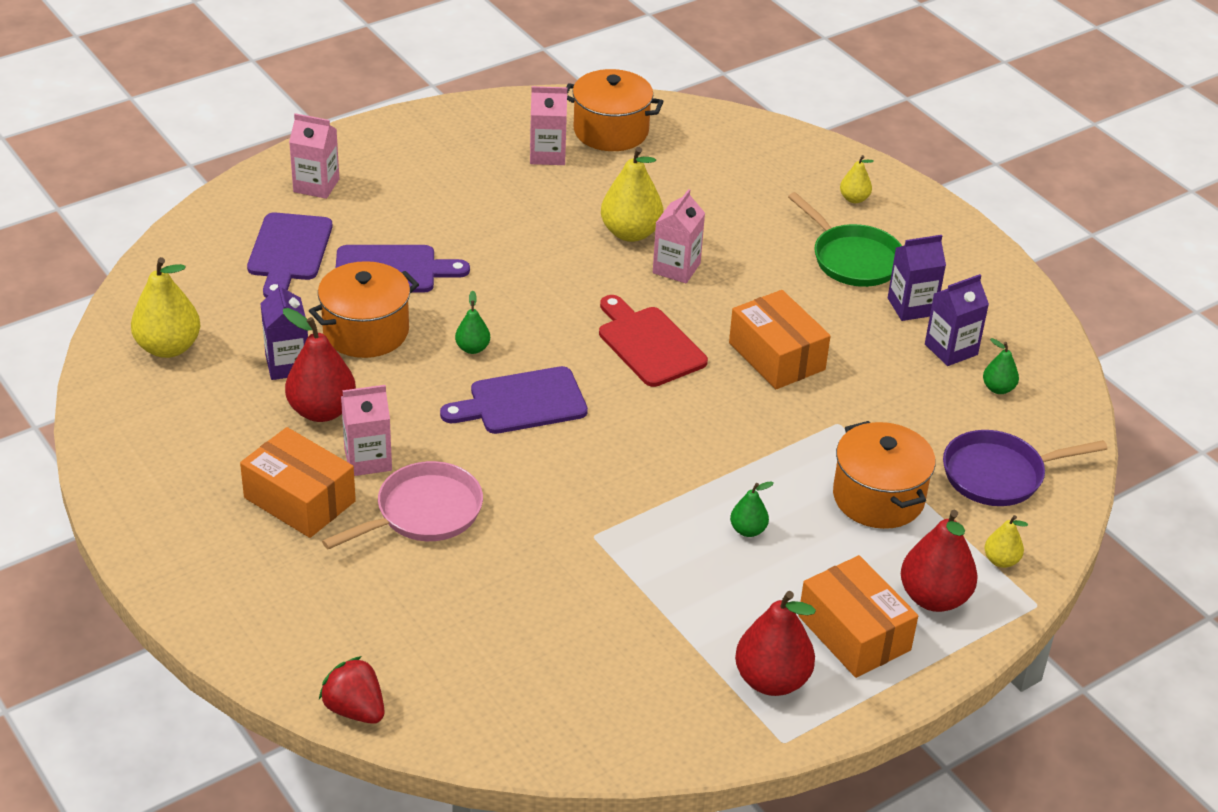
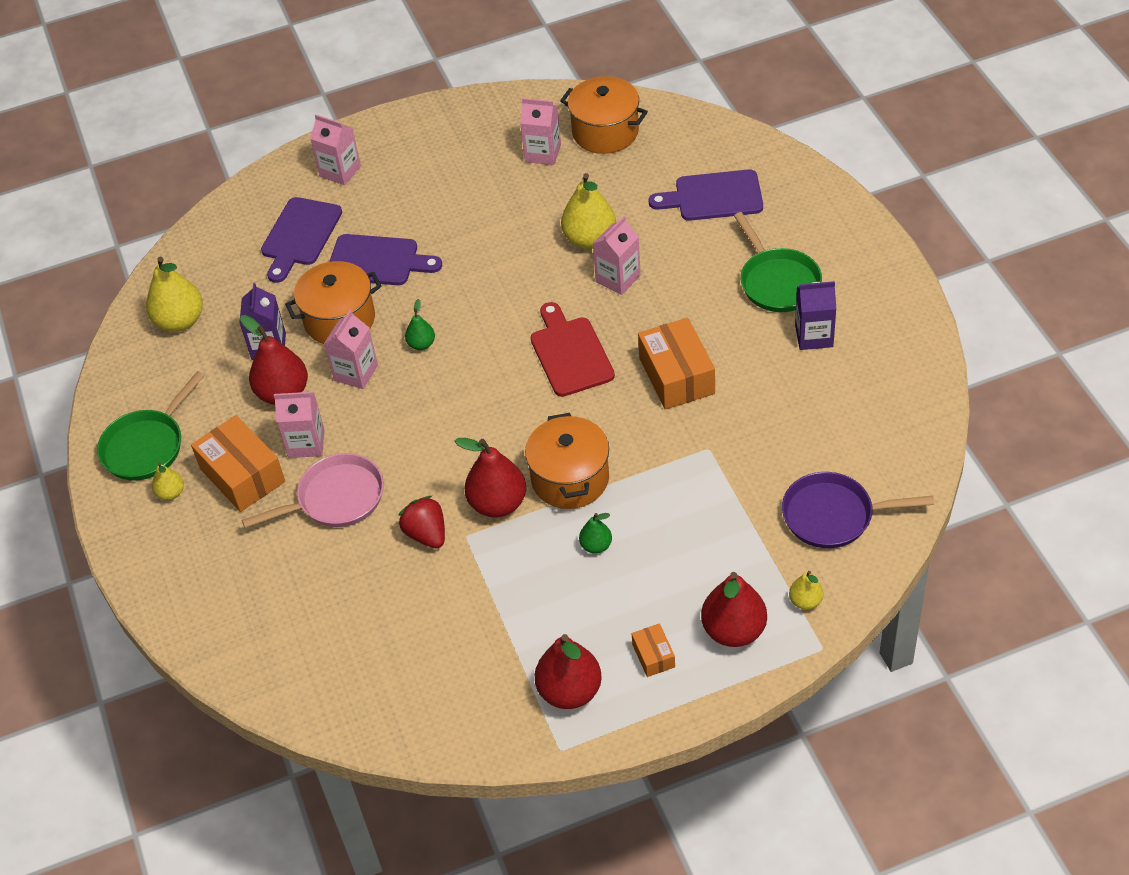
camera: 20 degrees right, 10 degrees up
(168, 480) = (147, 446): none -> green pan
(355, 709) = (231, 672): red strawberry -> red strawberry (426, 534)
(404, 383) = (356, 373): none -> pink carton
(522, 402) = (446, 401): purple cutting board -> purple cutting board (713, 196)
(619, 499) = (498, 503): none -> red pear
(854, 199) = (800, 218): yellow pear -> yellow pear (171, 493)
(854, 633) = (653, 656): orange box -> orange box, size x0.50
(878, 497) = (719, 526): orange pot -> orange pot (570, 478)
(951, 349) = (834, 383): purple carton -> none
(998, 388) = (863, 428): green pear -> none

